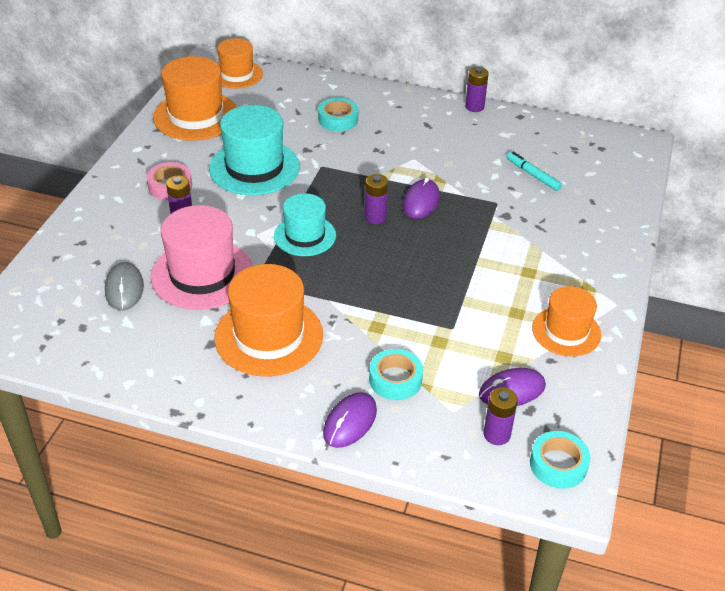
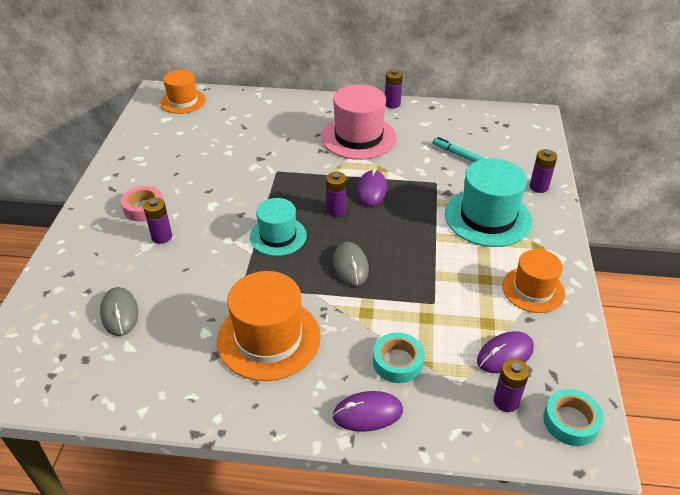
camera: 10 degrees left, 0 degrees up
(196, 116) = (154, 141): orange hat -> none
(202, 274) = (192, 287): pink hat -> pink hat (358, 137)
(254, 167) = (217, 180): turquoise hat -> turquoise hat (487, 217)
(338, 119) = (280, 129): turquoise tape -> none
(350, 422) = (368, 413): purple mouse -> purple mouse turned 60 degrees clockwise
(374, 277) = (350, 266): none -> grey mouse
(614, 224) = (538, 187): none -> purple battery

